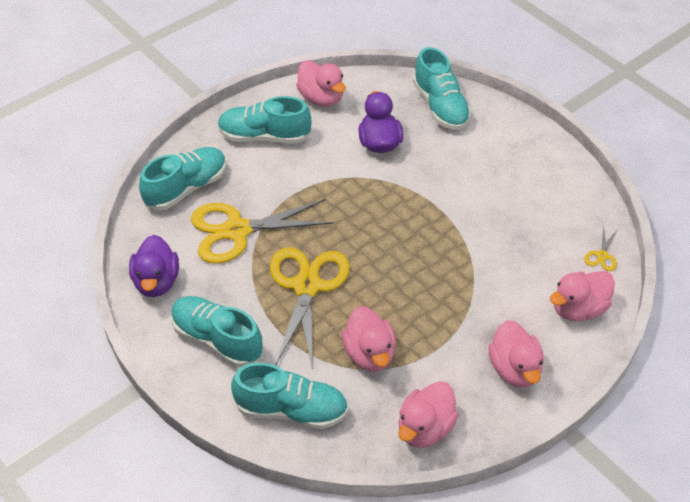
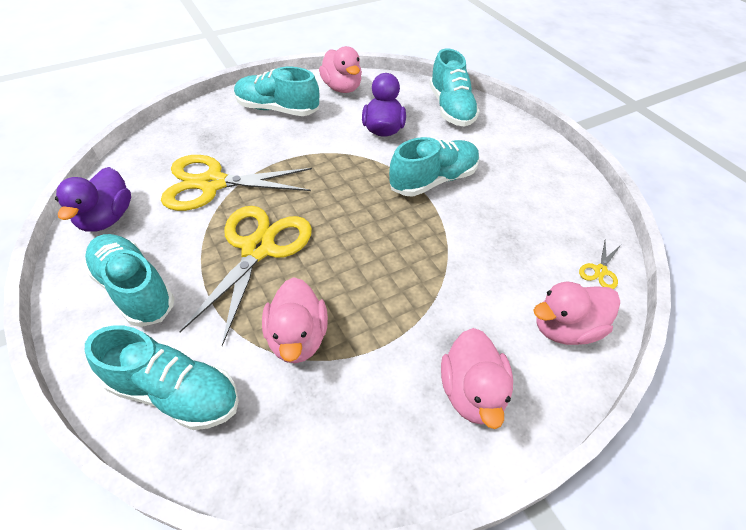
camera: 10 degrees right, 0 degrees up
(186, 188) = (184, 140): turquoise shoe -> turquoise shoe (433, 180)
(425, 428) = (333, 454): pink duck -> none

